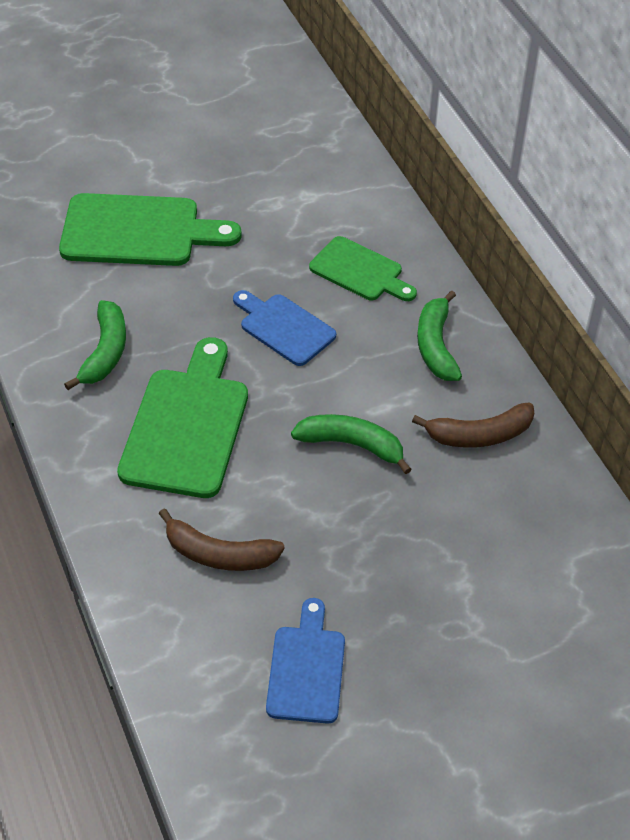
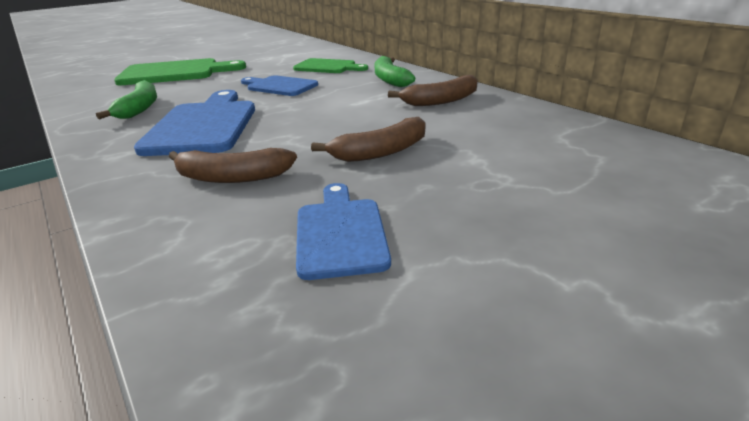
camera: 10 degrees left, 20 degrees down
(187, 426) = (204, 125): green cutting board -> blue cutting board
(352, 445) = (344, 116): green banana -> none
(373, 543) = (380, 152): none -> brown banana

